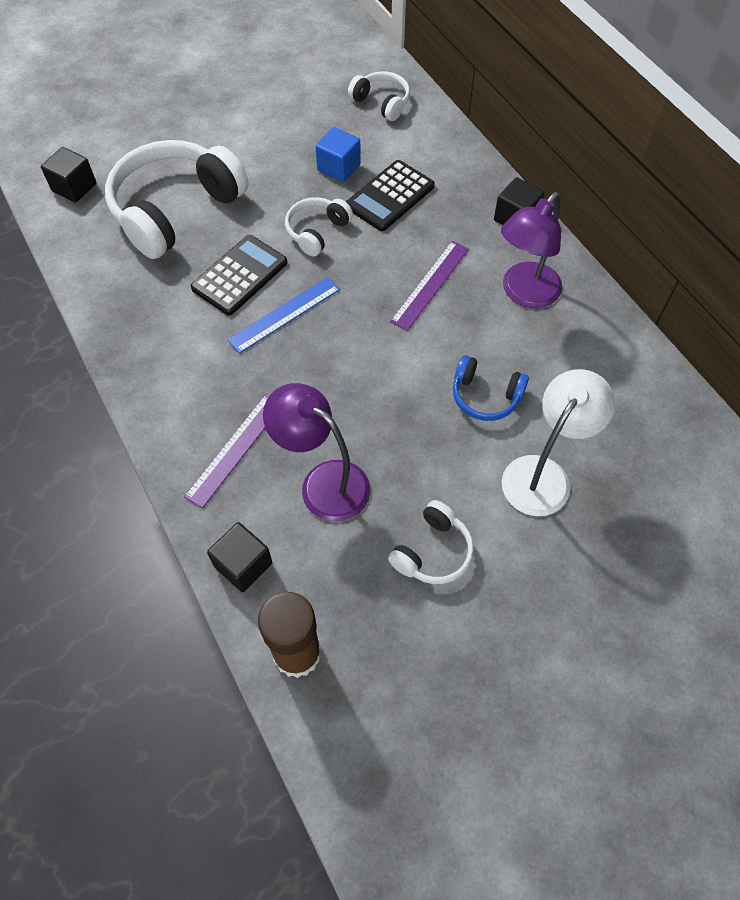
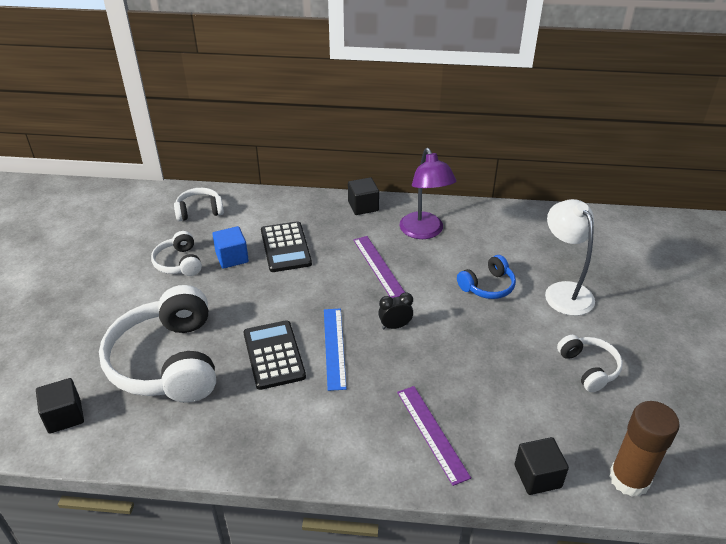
camera: 55 degrees left, 20 degrees down
(317, 231) = (277, 295): white headphones -> white headphones (179, 263)
(323, 482) = (497, 396): purple lamp -> none
(353, 346) = (395, 326): none -> black clock

